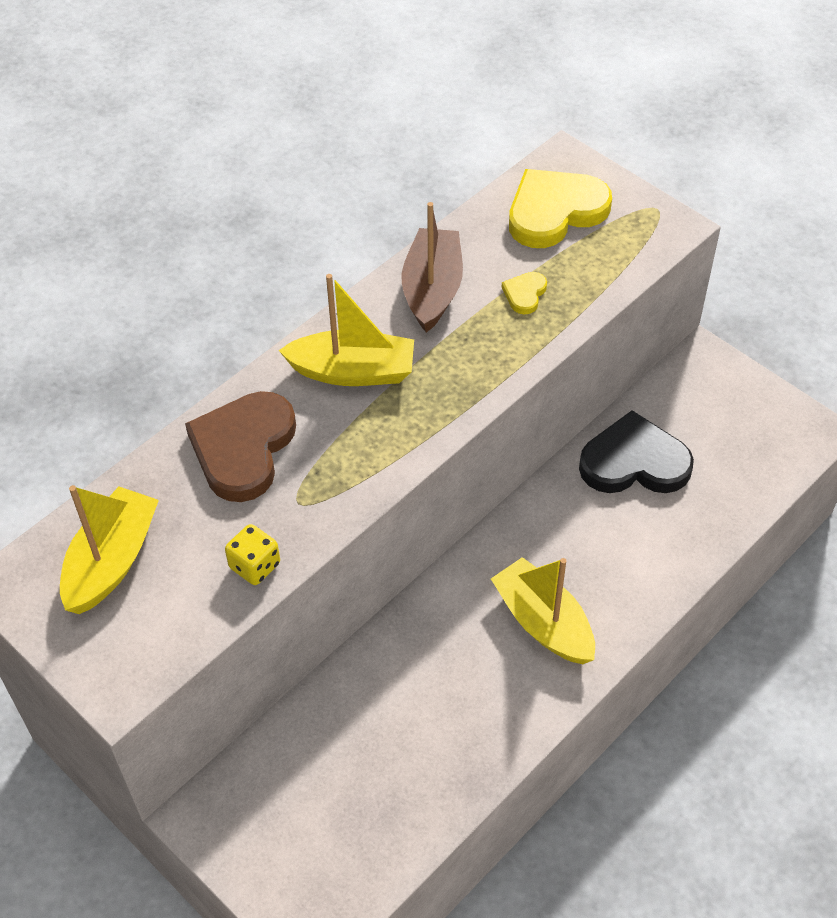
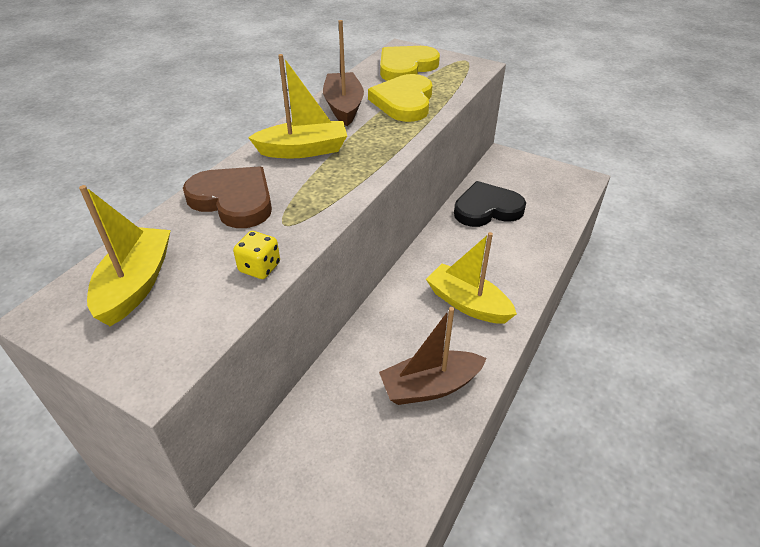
camera: 15 degrees left, 10 degrees down
(243, 448) = (233, 200): brown heart -> brown heart turned 120 degrees clockwise
(451, 734) = (430, 386): none -> brown boat
(525, 294) = (404, 102): yellow heart -> yellow heart, size x2.23

